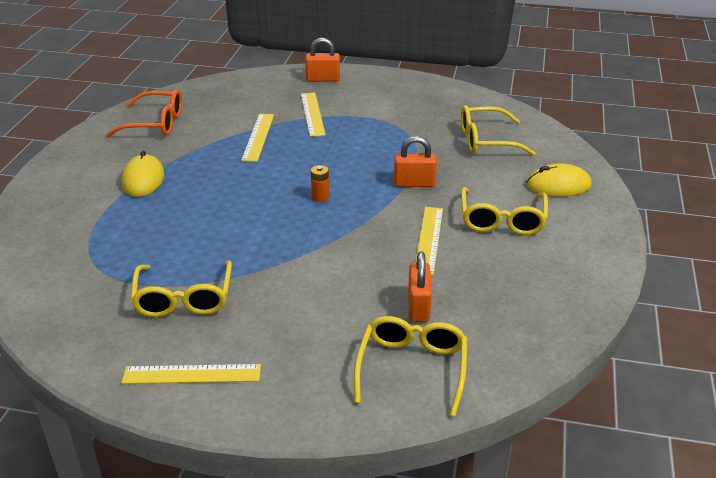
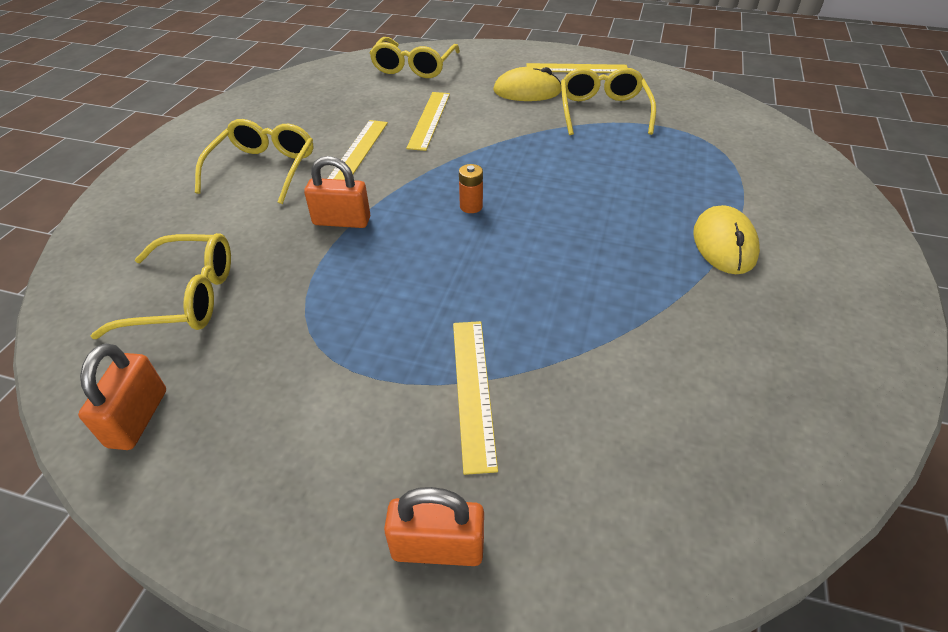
camera: 175 degrees left, 10 degrees up
(155, 123) = (784, 376): orange glasses -> none
(258, 137) = (572, 326): yellow ruler -> yellow ruler (429, 120)
(418, 306) = (393, 100): orange padlock -> orange padlock (138, 418)
(558, 185) = (155, 210): yellow mouse -> yellow mouse (527, 91)

